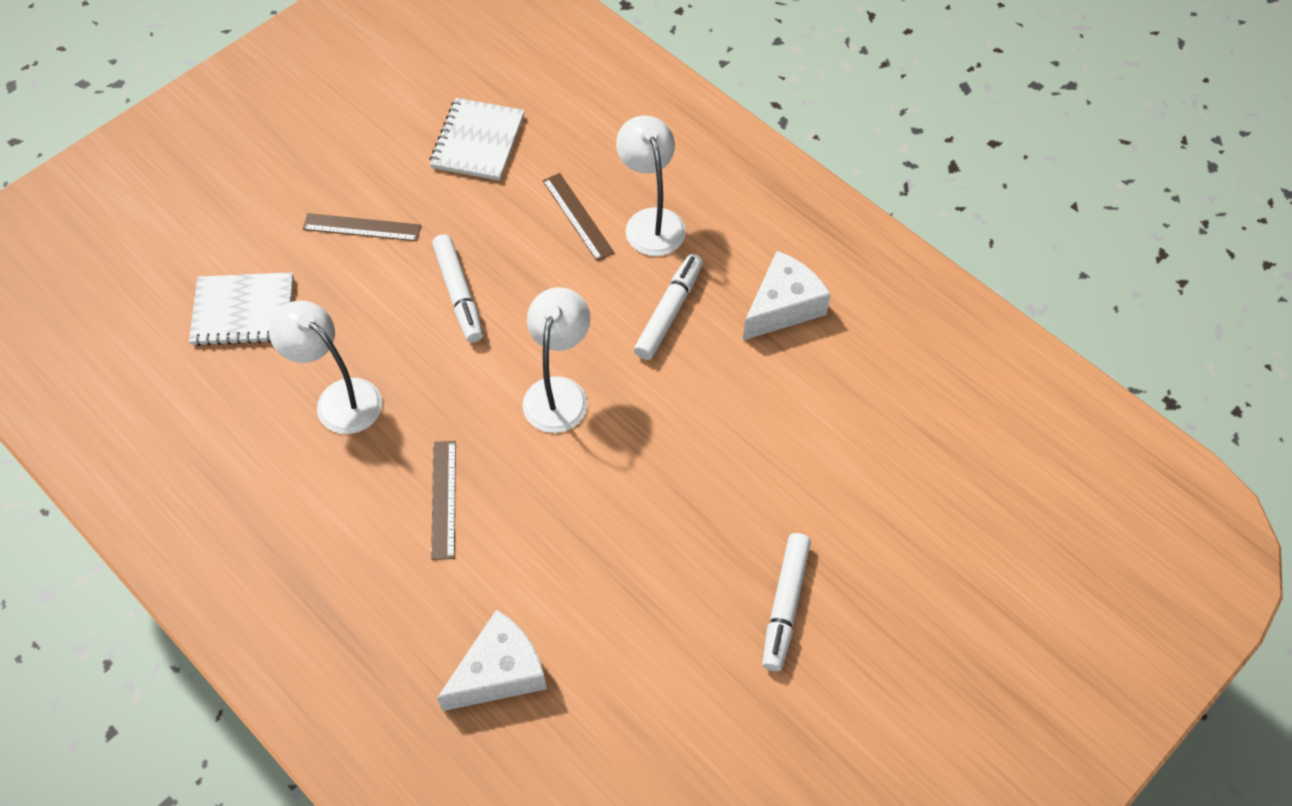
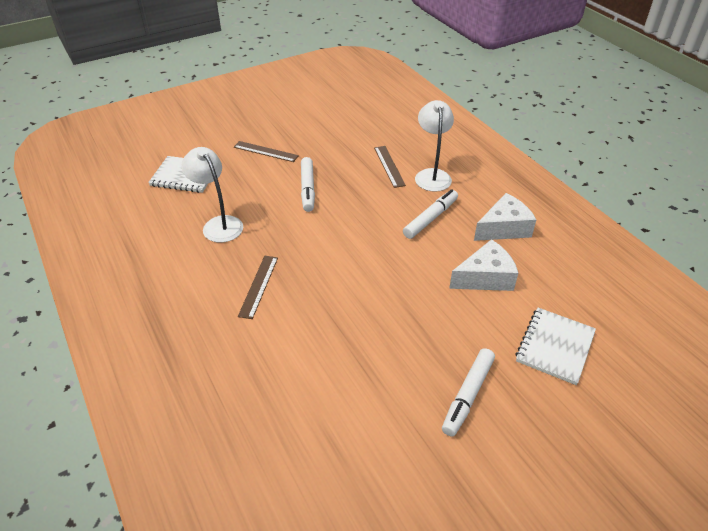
camera: 15 degrees right, 15 degrees down
(477, 141) = (343, 126): white notebook -> white notebook (555, 346)
(499, 672) = (255, 392): white cheese -> white cheese (485, 278)
(559, 392) = (350, 245): white lamp -> none

